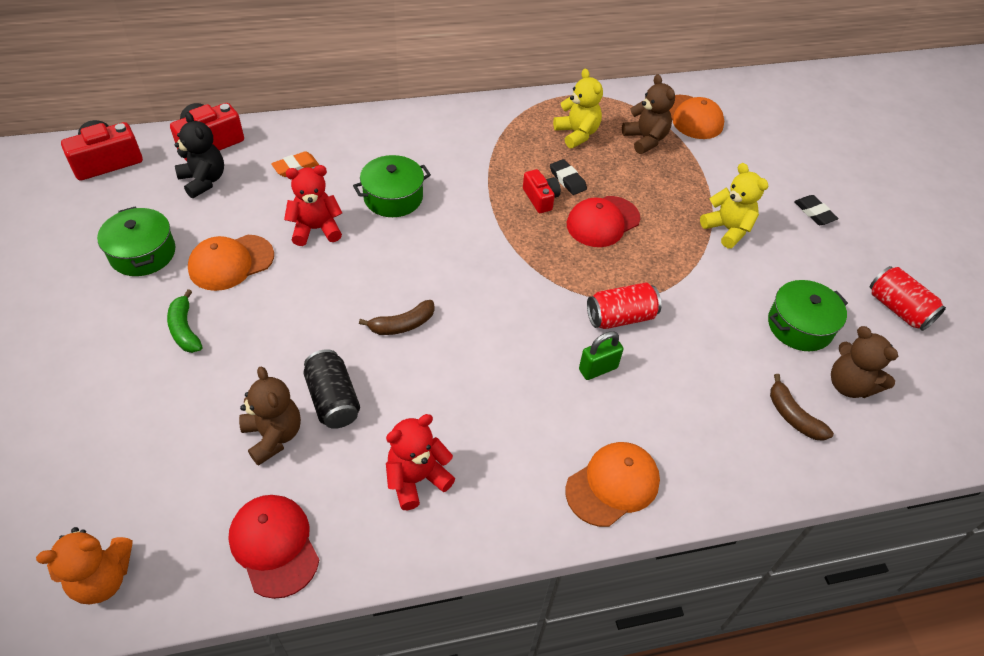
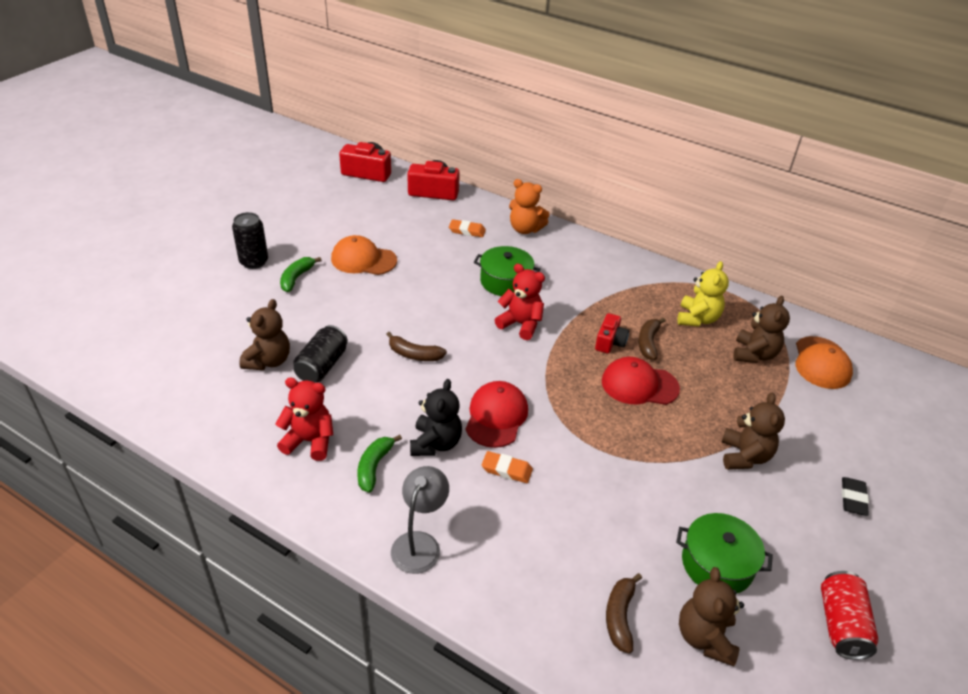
camera: 45 degrees right, 10 degrees down
(103, 578) = (112, 366): orange teddy bear -> orange teddy bear (525, 229)
(110, 344) = (254, 262): none -> black can
(143, 253) = (326, 228): green pot -> none
(204, 181) = (405, 209): black teddy bear -> black teddy bear (435, 443)
(274, 545) = (197, 414): red cap -> red cap (496, 416)
(316, 229) = (434, 271): red teddy bear -> red teddy bear (520, 324)
(499, 454) = (374, 467): none -> green banana
(567, 179) = (648, 343): black eraser -> brown banana
(598, 369) = (506, 469): green padlock -> orange eraser
(613, 485) = (419, 543): orange cap -> grey lamp
(620, 317) = (568, 451): red can -> none
(727, 229) = (744, 456): yellow teddy bear -> brown teddy bear

